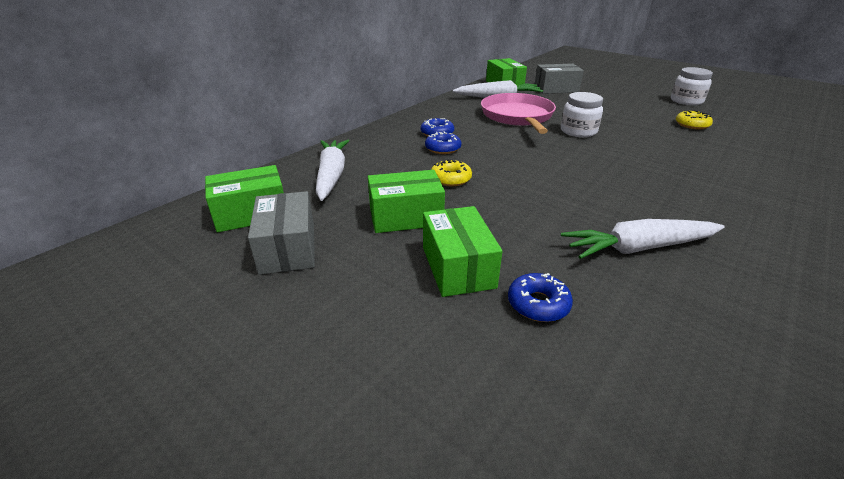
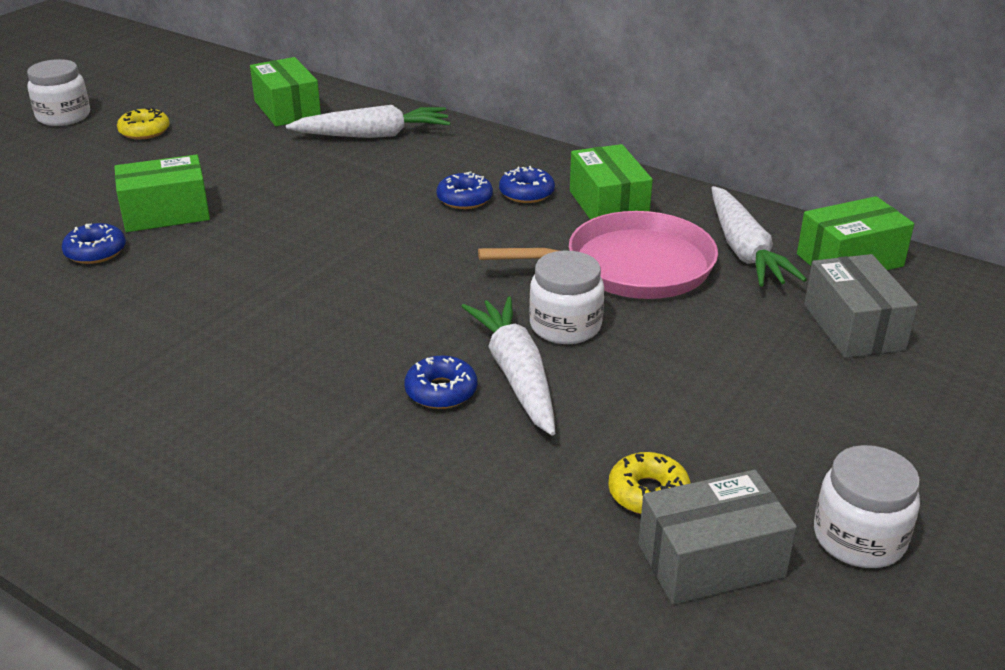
camera: 85 degrees right, 0 degrees up
(137, 400) = (63, 116): none -> white jar
(288, 248) = (220, 134): grey box -> grey box (711, 560)
(406, 217) = (268, 183): green box -> green box (608, 205)
(450, 179) = (362, 206): yellow donut -> yellow donut (144, 131)
(638, 248) = (168, 324): white carrot -> white carrot (516, 375)
(653, 158) = (441, 391): none -> blue donut

